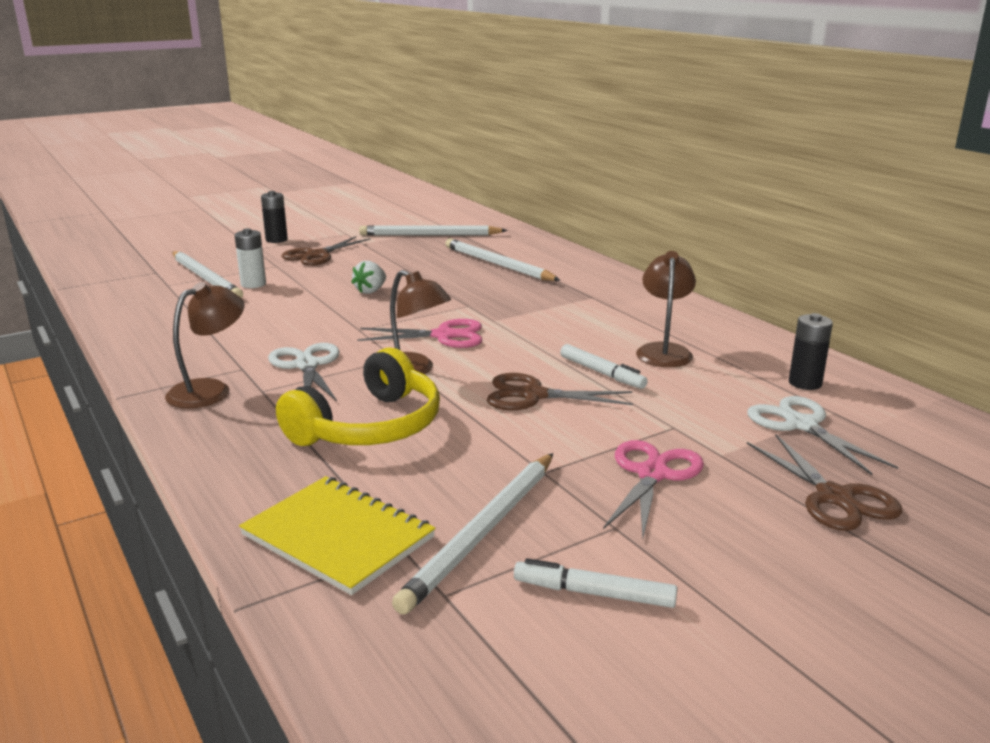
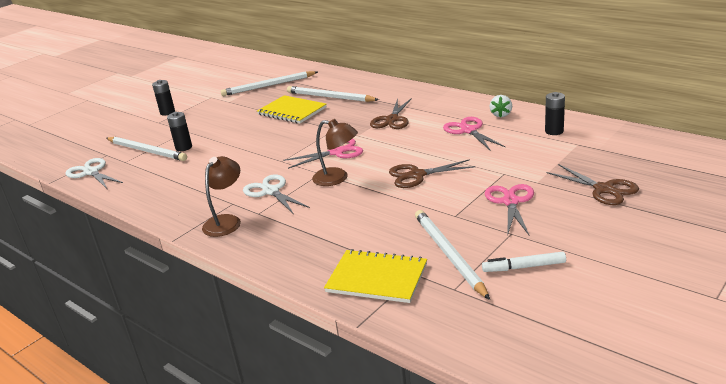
camera: 15 degrees left, 5 degrees up
(253, 284) = (184, 147): white battery -> black battery
(317, 255) = (206, 117): brown scissors -> brown scissors (392, 120)
(369, 426) = (341, 217): yellow headphones -> none
(370, 291) = (265, 134): white strawberry -> white strawberry (501, 114)
(431, 271) = (292, 111): none -> yellow notebook
(483, 532) = (449, 254): white pencil -> white pencil turned 150 degrees clockwise
(602, 373) = (444, 152): white marker -> none
(664, 351) = (468, 130): brown lamp -> pink scissors
(801, 425) = (566, 155): white scissors -> white scissors (91, 172)

